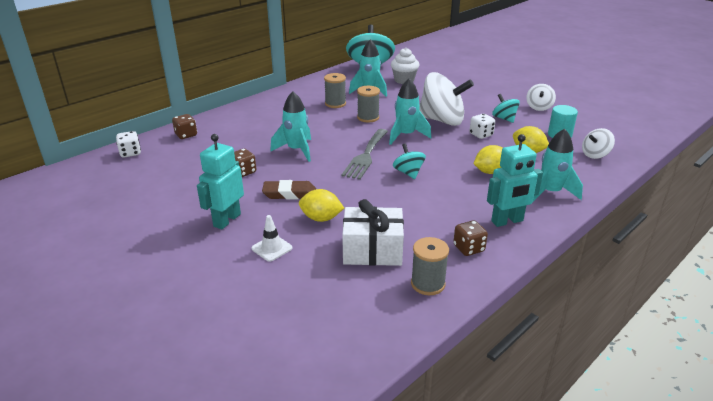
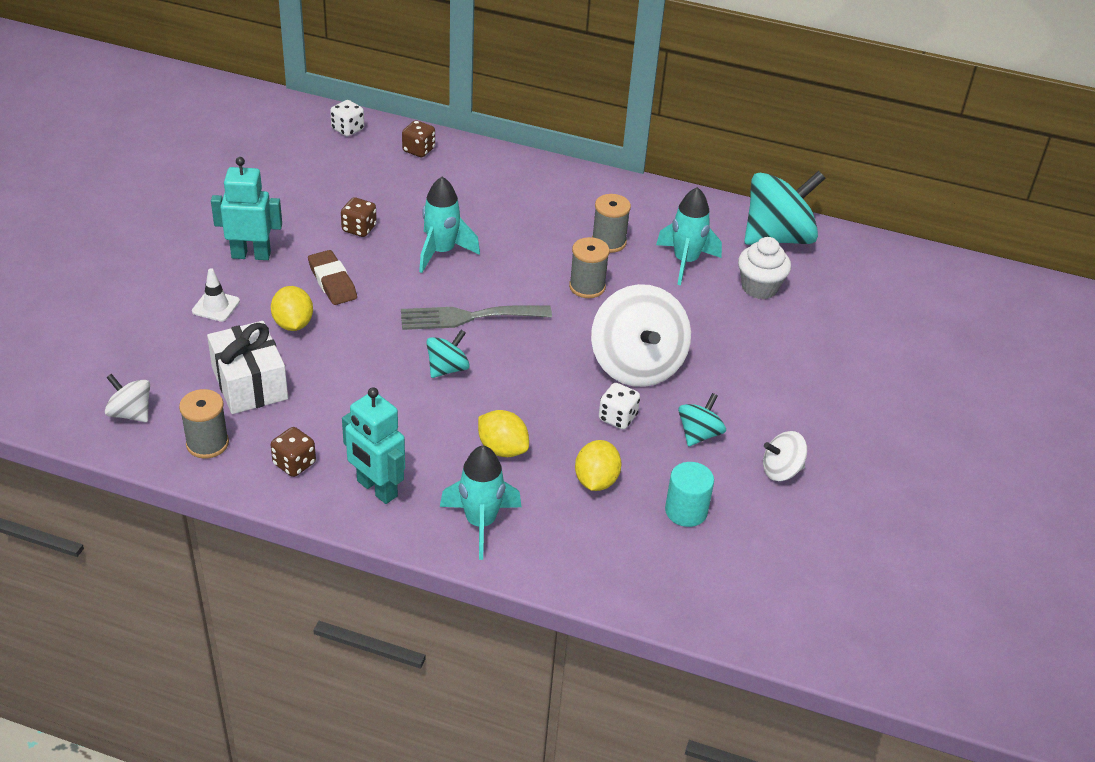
camera: 60 degrees right, 10 degrees up
(406, 135) = (557, 339): turquoise rocket -> none
(595, 155) = (641, 563): white spinning top -> white spinning top (131, 413)

